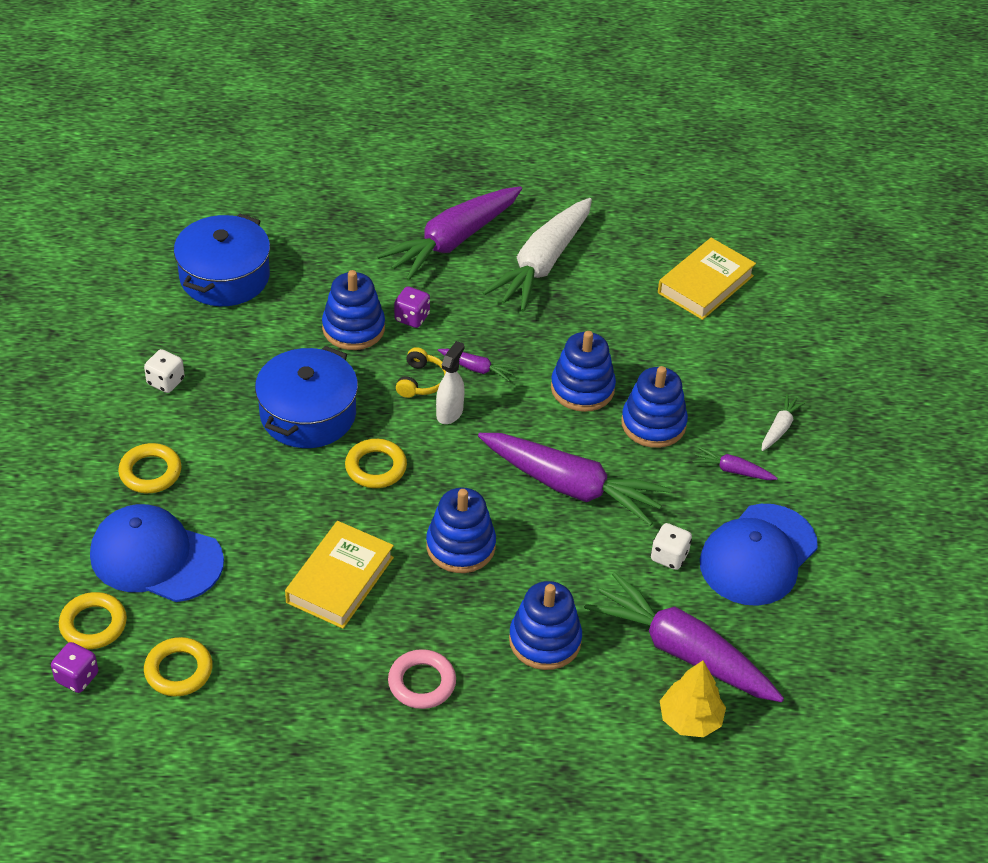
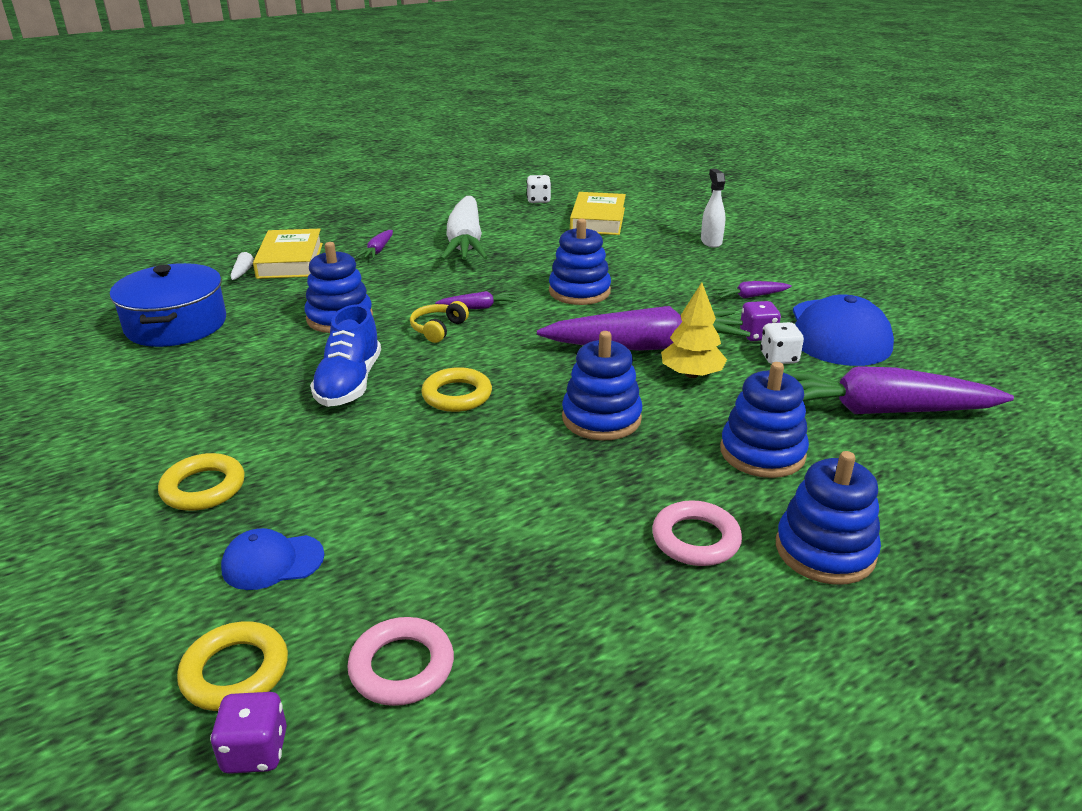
camera: 30 degrees left, 15 degrees down
(156, 558) = (272, 562): blue cap -> blue cap, size x0.52
(166, 382) = (166, 411): white dice -> white dice (538, 200)
(178, 670) = (402, 667): yellow ring -> pink ring
(308, 414) = (349, 383): blue pot -> blue shoe
(340, 580) = (512, 491): yellow book -> yellow book (290, 260)
(412, 318) = (388, 297): purple dice -> purple dice (757, 335)
(421, 381) = (438, 329): yellow headphones -> yellow headphones turned 135 degrees counterclockwise
(450, 412) = (486, 339): white spray bottle -> white spray bottle (711, 242)
(452, 241) = (378, 250): purple carrot -> purple carrot, size x0.43
(653, 424) = (658, 292): blue stacking toy -> blue stacking toy (825, 551)
(690, 719) = (955, 453): yellow tree -> yellow tree (691, 374)
(780, 428) = (748, 266): white carrot -> white carrot (244, 269)

